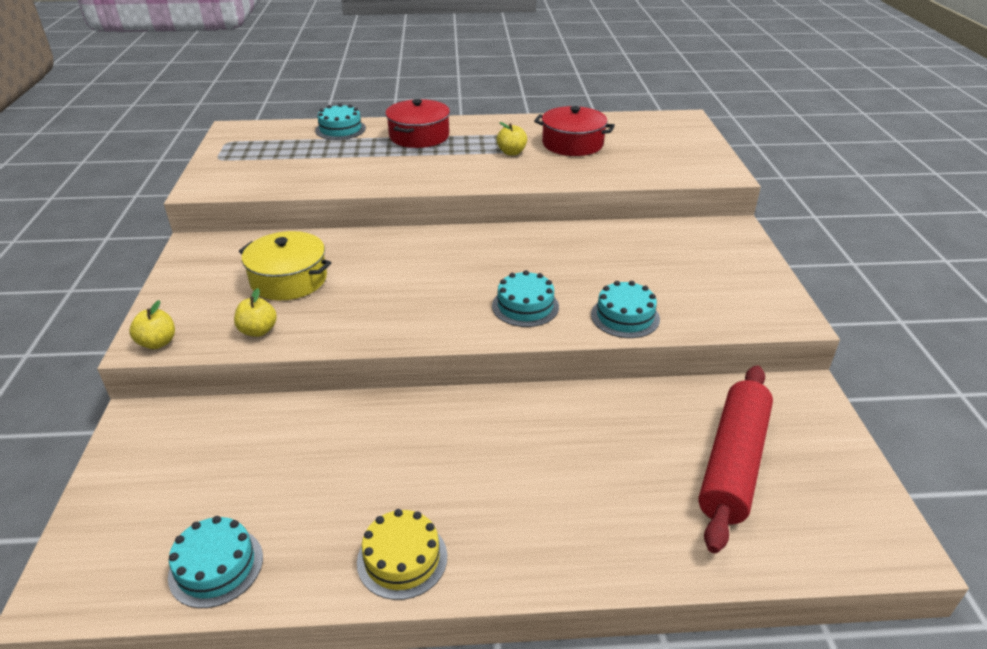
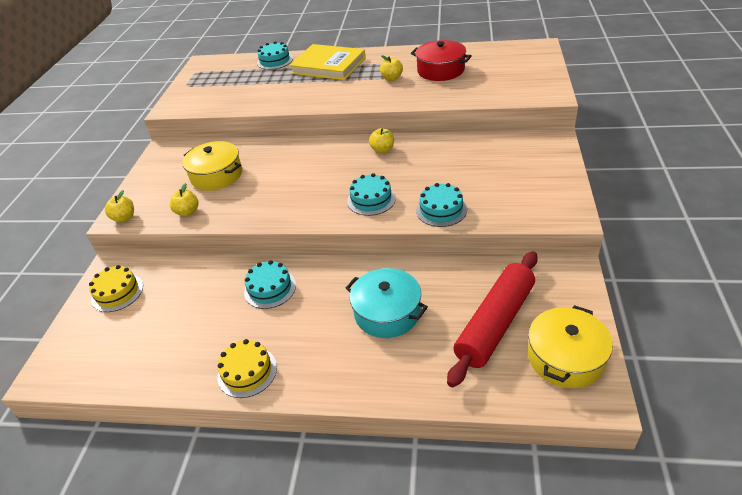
camera: 15 degrees right, 5 degrees up
(159, 455) = (117, 292): none -> yellow cake
(216, 566) = (134, 366): turquoise cake -> turquoise cake (270, 288)
(419, 136) = (328, 65): red pot -> yellow book
(519, 243) = (382, 150): none -> yellow apple
(583, 458) = (387, 313): none -> turquoise pot
(839, 501) = (565, 357): none -> yellow pot

